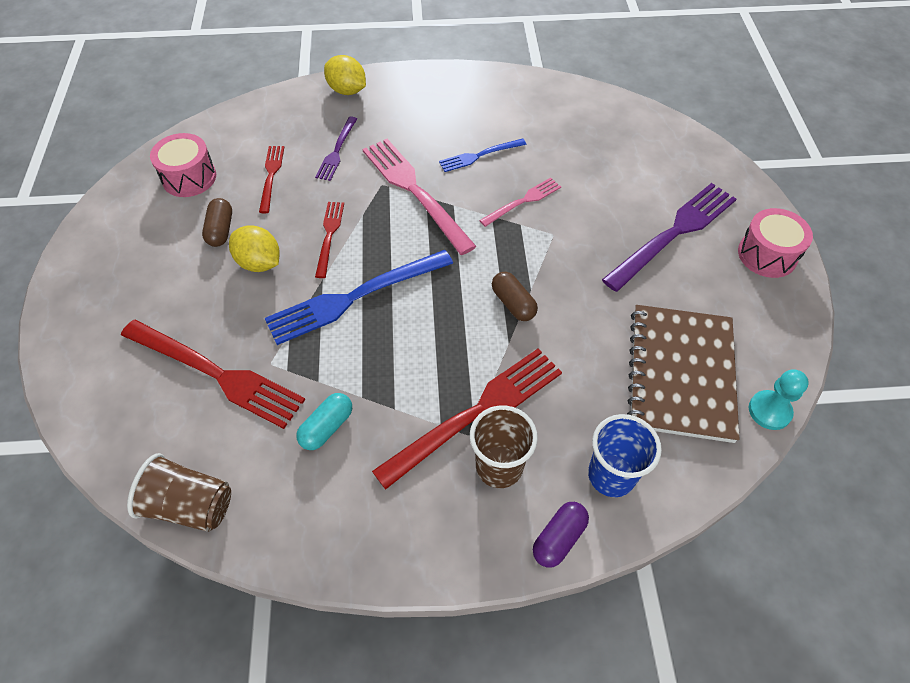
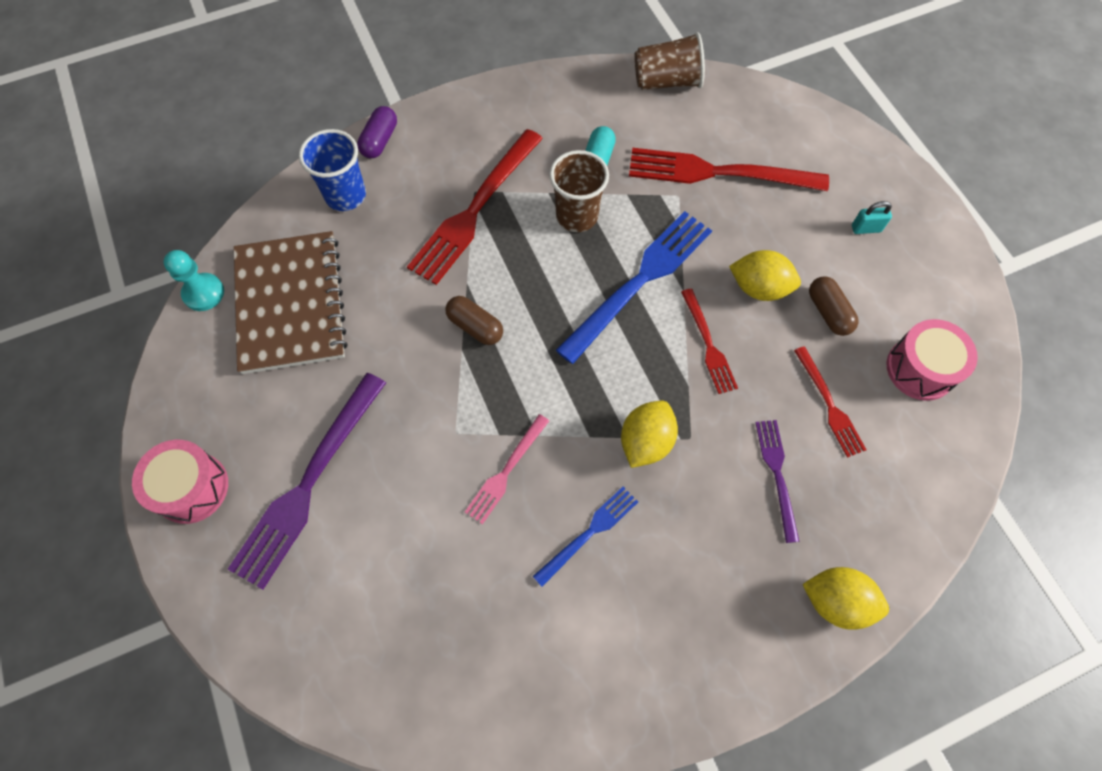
camera: 160 degrees right, 10 degrees up
(132, 281) = (866, 228): none -> turquoise padlock
(414, 191) = (645, 441): pink fork -> yellow lemon
(499, 467) = (441, 174): brown cup -> brown cup (577, 216)

